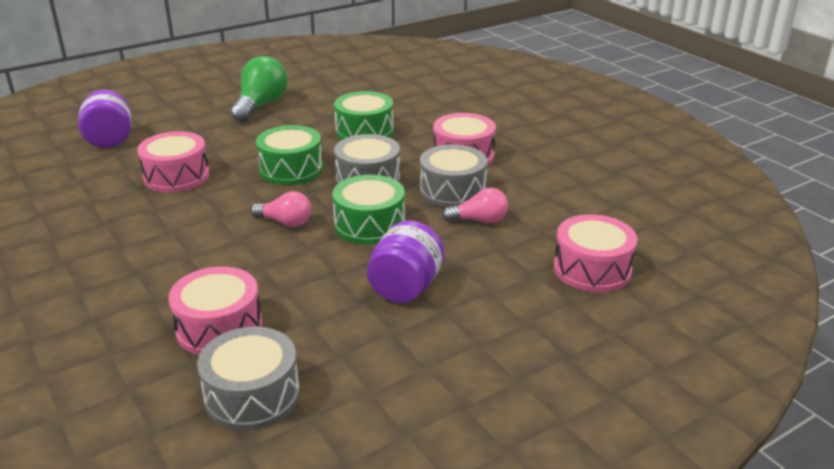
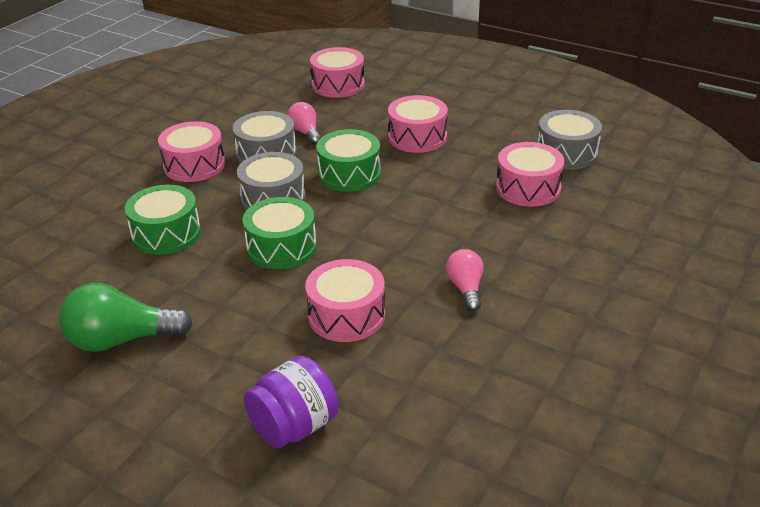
camera: 115 degrees left, 5 degrees up
(285, 222) = (378, 213): pink light bulb -> pink light bulb (465, 288)
(405, 288) = (417, 137): purple jar -> pink drum

